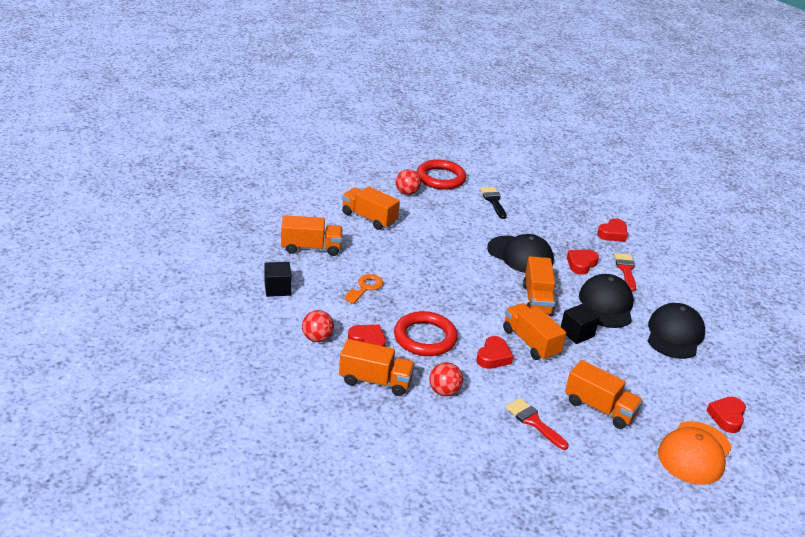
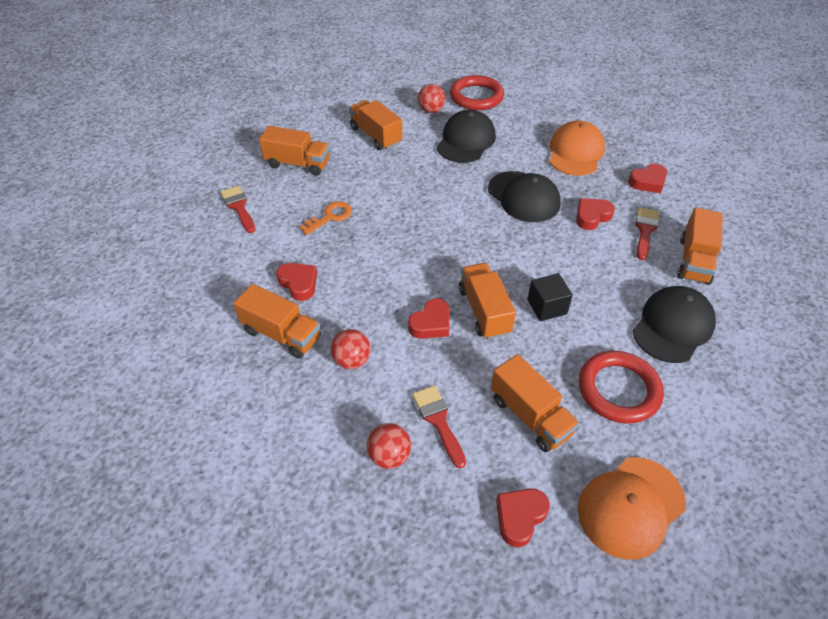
camera: 20 degrees right, 15 degrees up
(277, 289) = (238, 207): black cube -> red brush
(317, 338) = (247, 271): red ball -> red ball (389, 456)
(425, 337) = (364, 287): red ring -> red ring (618, 390)
(493, 201) = (523, 128): black brush -> none
(537, 300) = (517, 256): orange truck -> orange truck (694, 260)
(546, 216) = (575, 152): none -> orange cap
(606, 305) = (600, 273): black cap -> black cap (466, 141)
(727, 417) = (698, 459): red heart -> red heart (520, 517)

